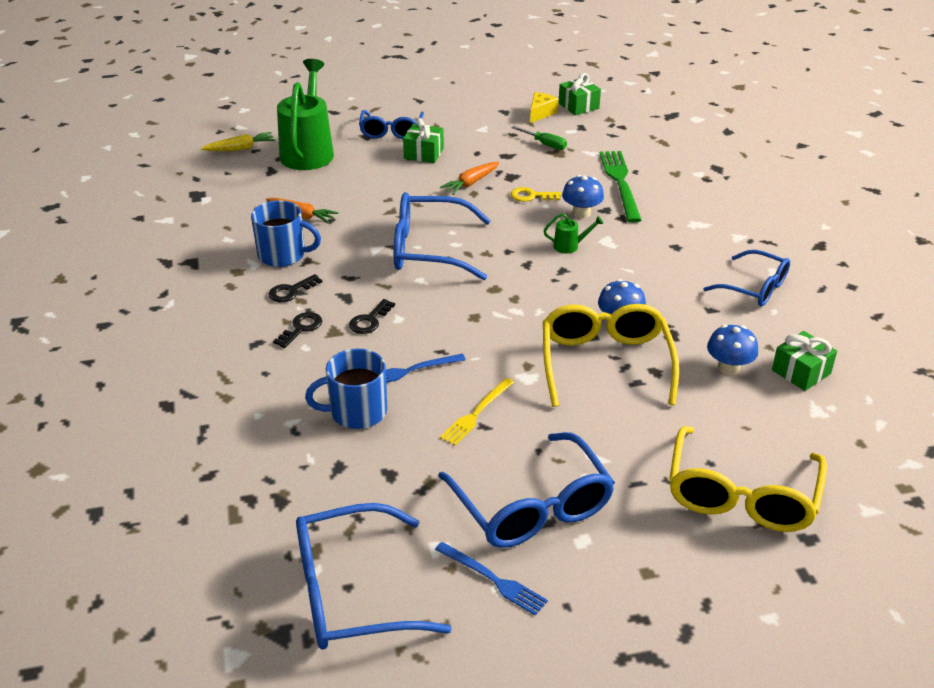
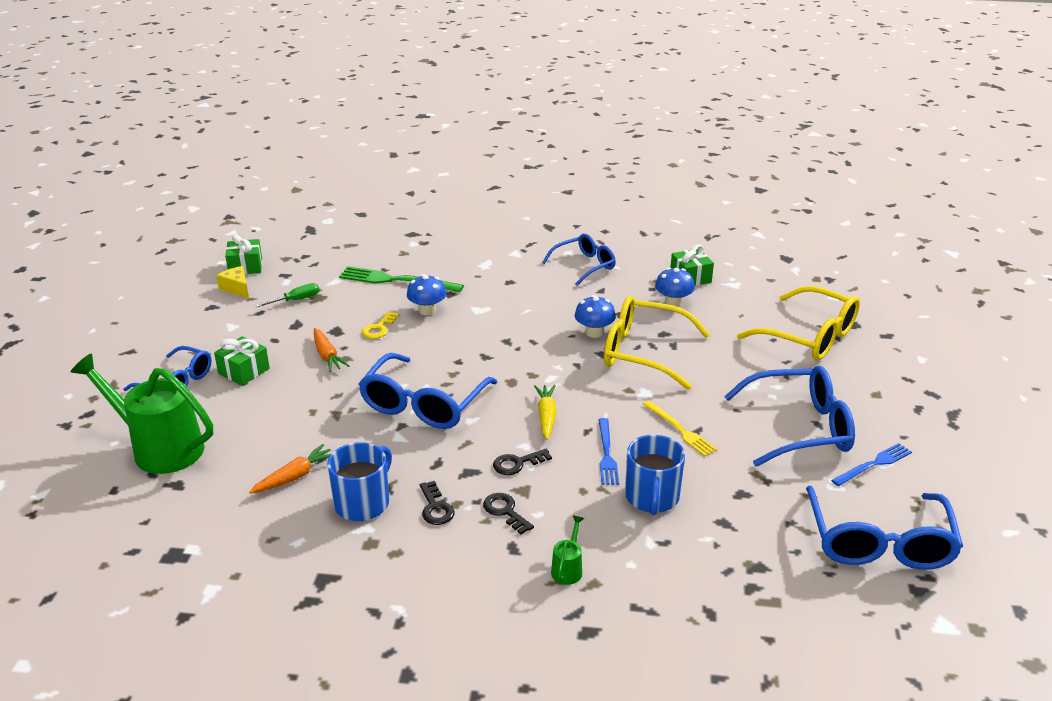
camera: 70 degrees left, 5 degrees down
(240, 148) = (97, 501): yellow carrot -> yellow carrot (546, 416)
(370, 320) = (517, 463): black key -> black key turned 105 degrees clockwise
(570, 246) = (474, 328): green watering can -> green watering can (568, 568)

